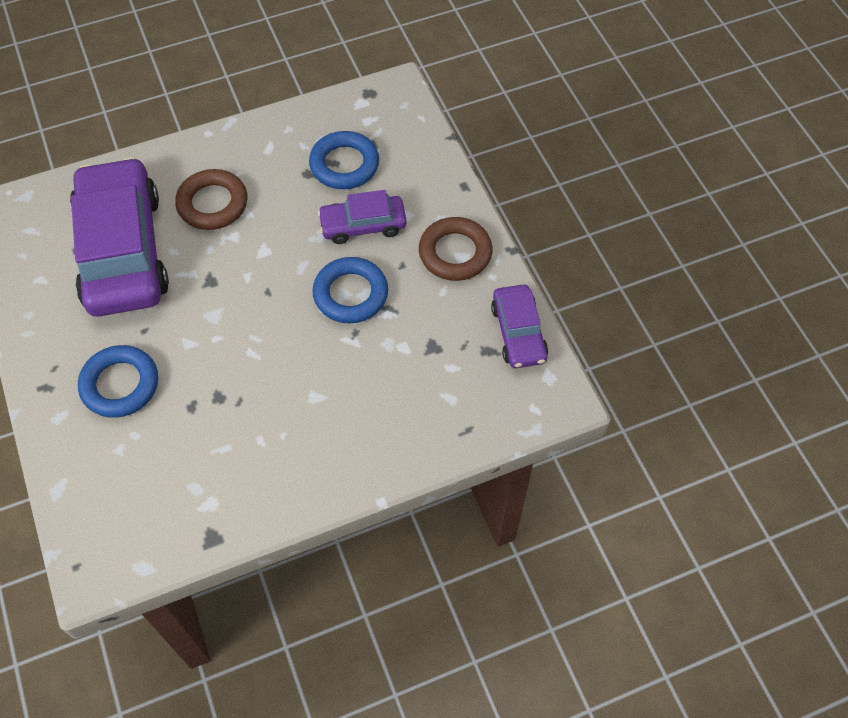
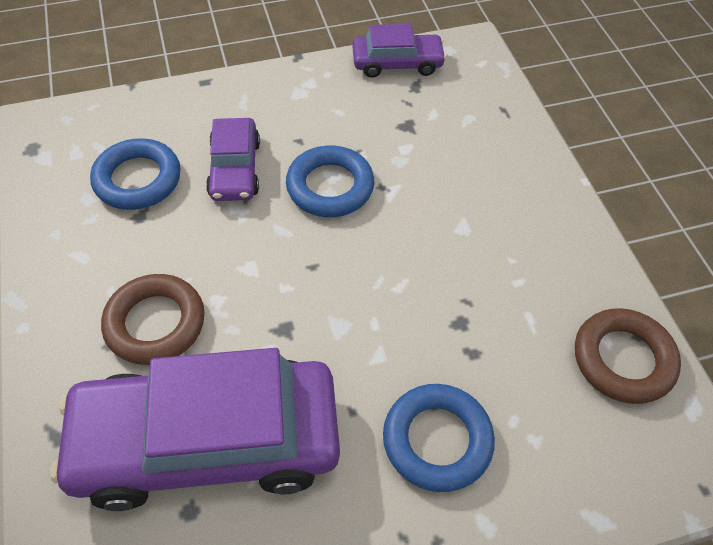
camera: 85 degrees left, 5 degrees down
(455, 253) = (292, 97): brown ring -> brown ring (623, 359)

